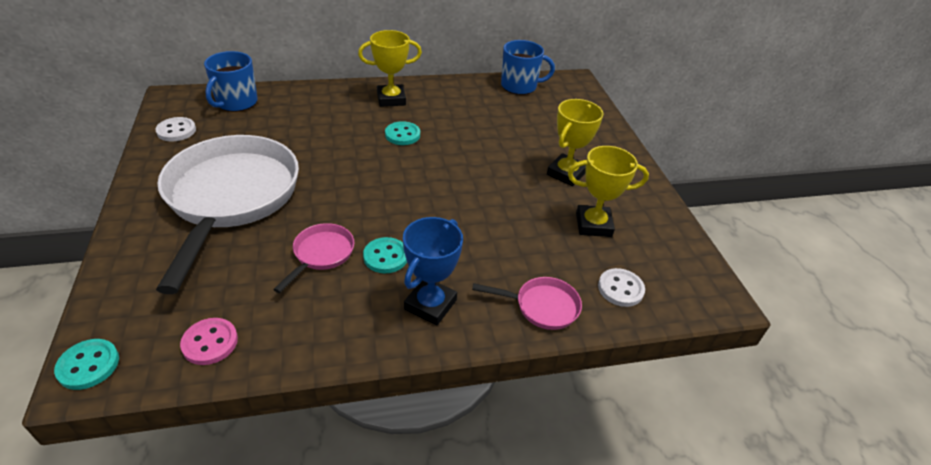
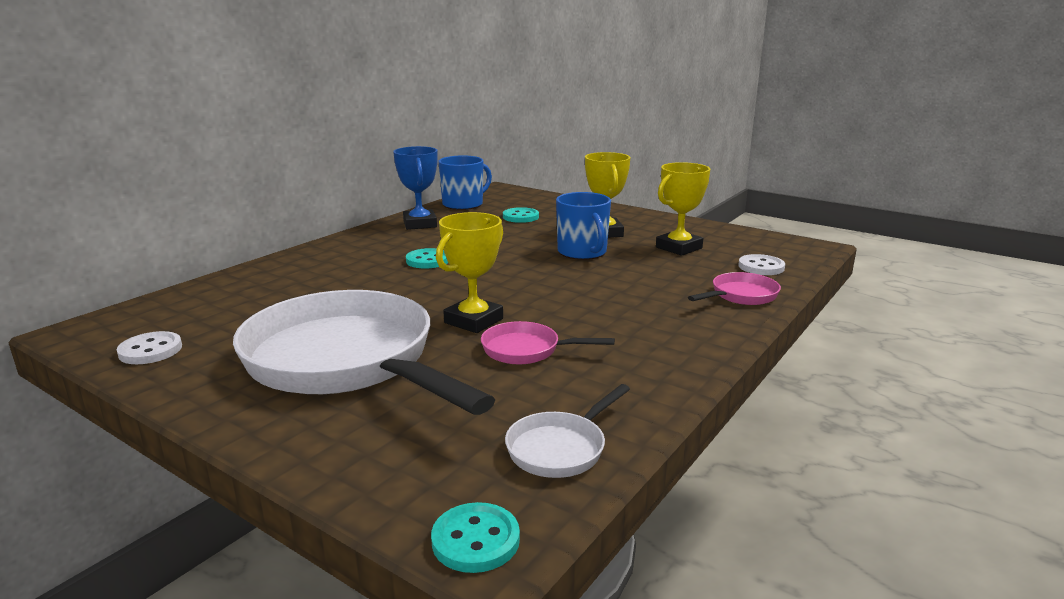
camera: 40 degrees left, 20 degrees down
(210, 342) = (560, 448): pink button -> white pan
(236, 102) = (185, 305): blue mug -> blue mug (582, 252)
(321, 254) = (527, 350): pink pan -> pink pan turned 60 degrees counterclockwise
(386, 257) = (582, 325): turquoise button -> turquoise button (520, 217)
(391, 99) = (365, 246): yellow trophy -> yellow trophy (473, 321)
(430, 305) = (674, 331): blue trophy -> blue trophy (420, 224)

